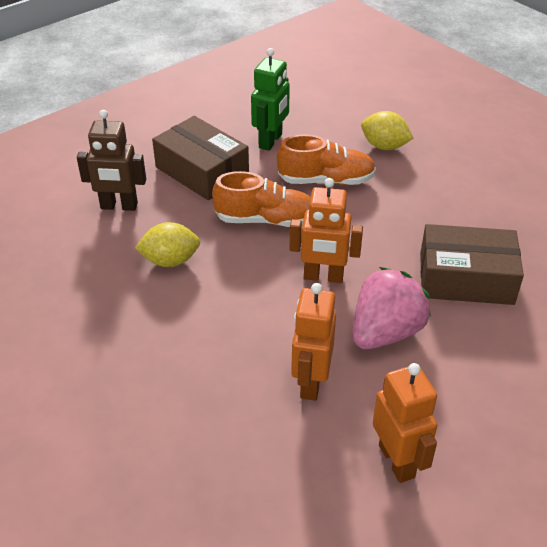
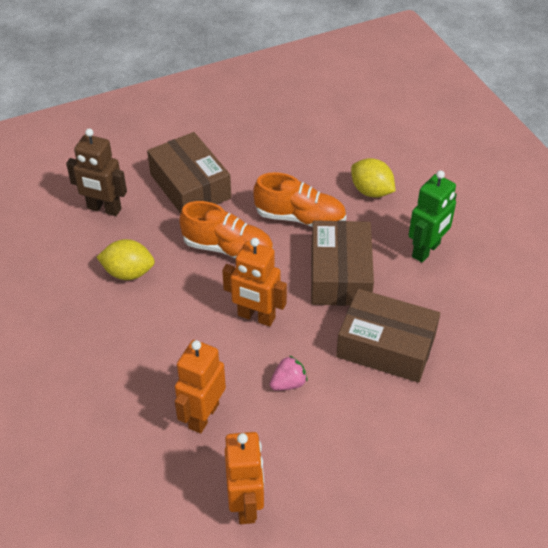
camera: 15 degrees right, 5 degrees up
(271, 141) = (266, 166): green robot -> green robot (426, 250)
(385, 332) = (288, 383): pink strawberry -> pink strawberry, size x0.49
(389, 223) = (340, 274): none -> brown box

